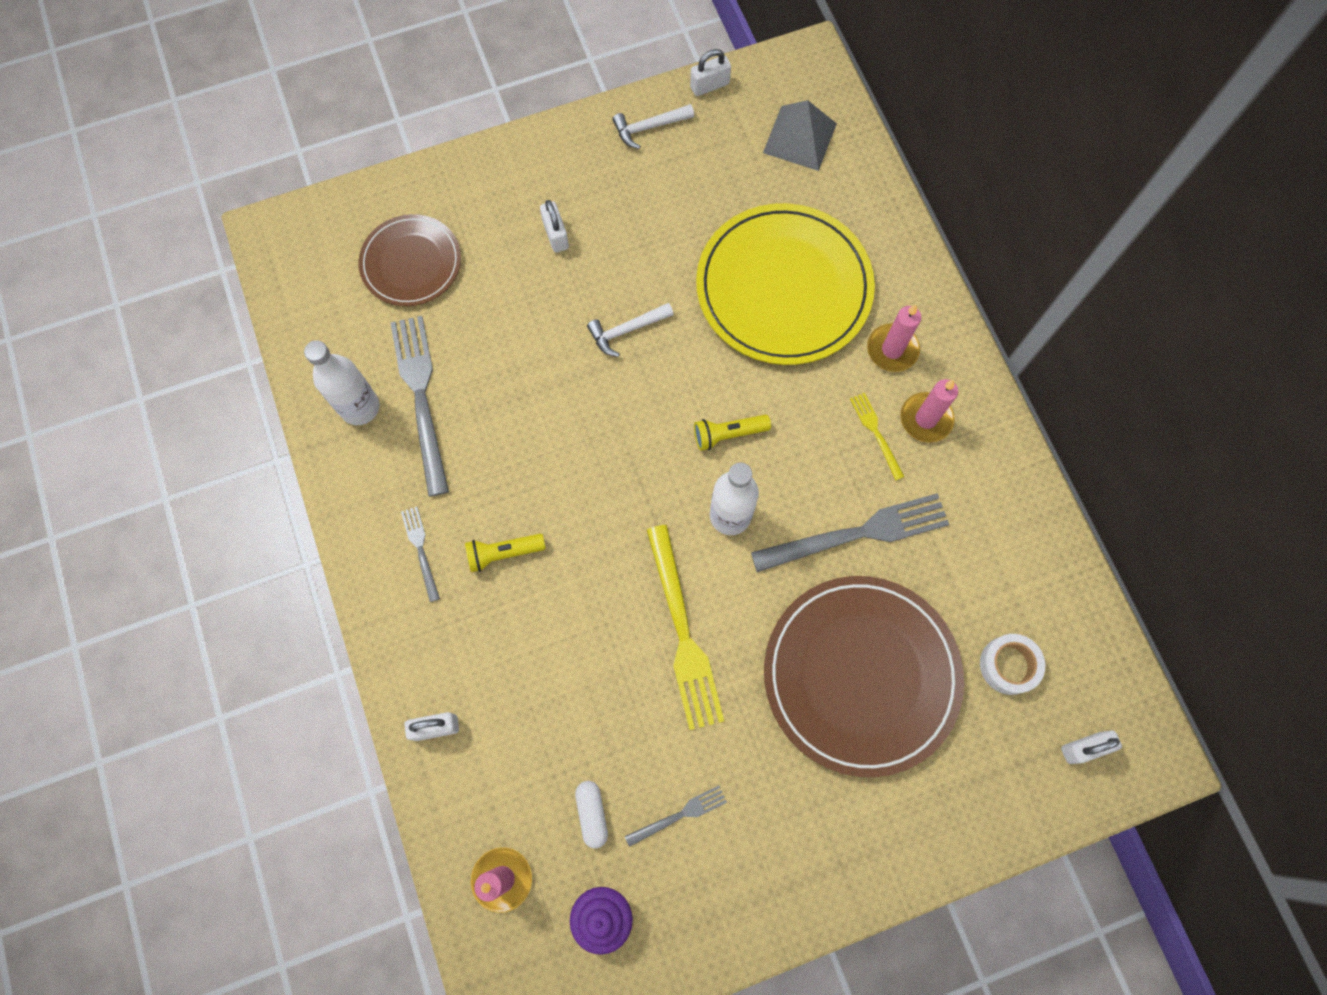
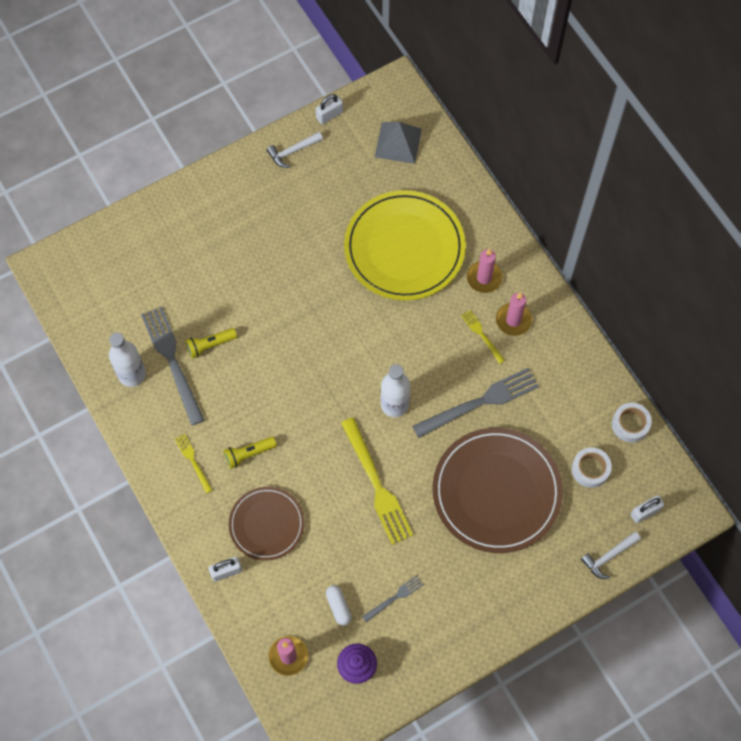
camera: 10 degrees left, 5 degrees down
(411, 263) = (146, 271): brown plate -> brown plate (266, 524)
(421, 550) = (193, 461): grey fork -> yellow fork
(556, 235) = (242, 236): white padlock -> none
(627, 330) = (303, 294): white hammer -> white hammer (609, 556)
(728, 434) = (384, 352): yellow flashlight -> yellow flashlight (210, 345)
(1079, 606) = (630, 424): none -> white tape

